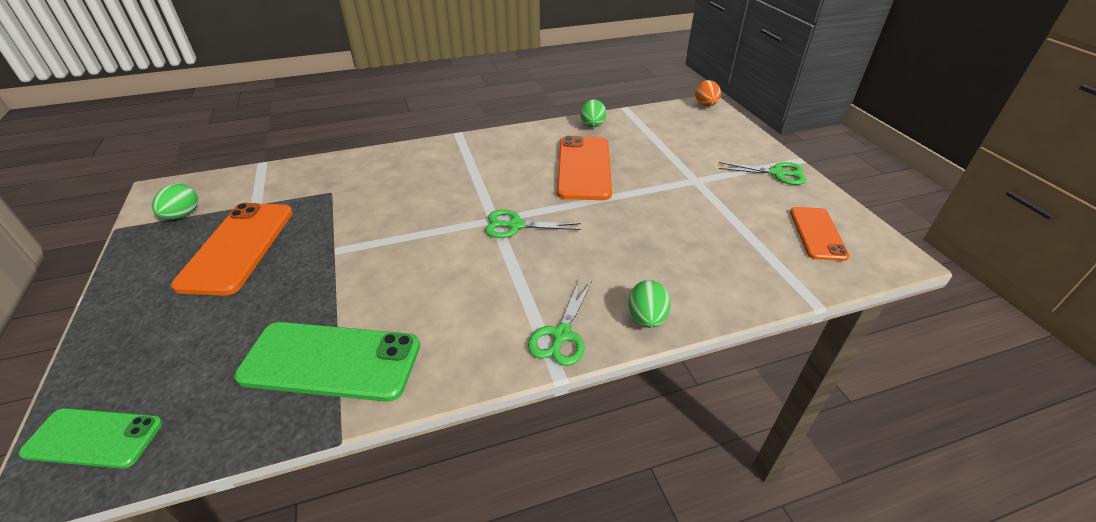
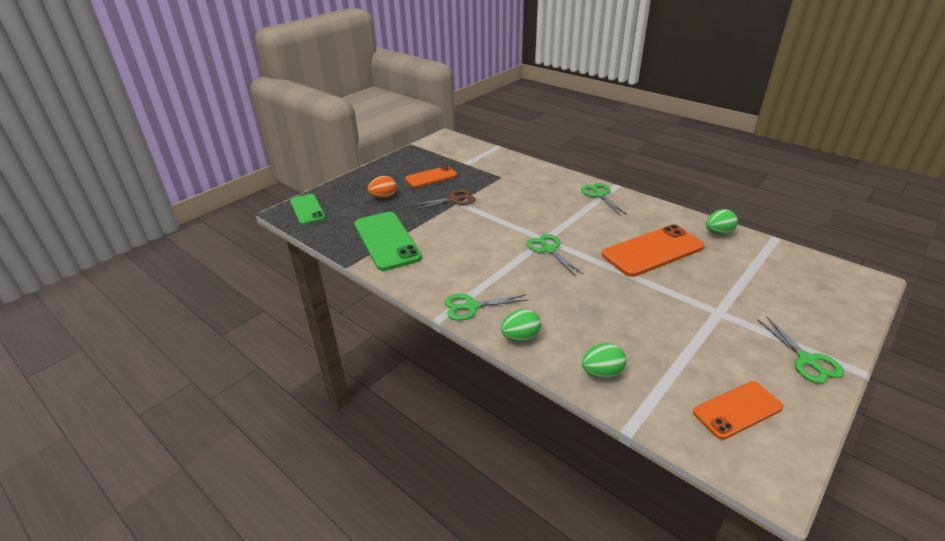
camera: 60 degrees right, 5 degrees down
(182, 215) = (436, 152): green egg -> green egg (602, 373)
(238, 247) = (431, 177): orange phone -> orange phone, size x0.62
(323, 251) = (454, 200): none -> brown scissors
(461, 150) = (600, 195): none -> green scissors
(705, 105) = (866, 280): orange egg -> orange egg (383, 197)

